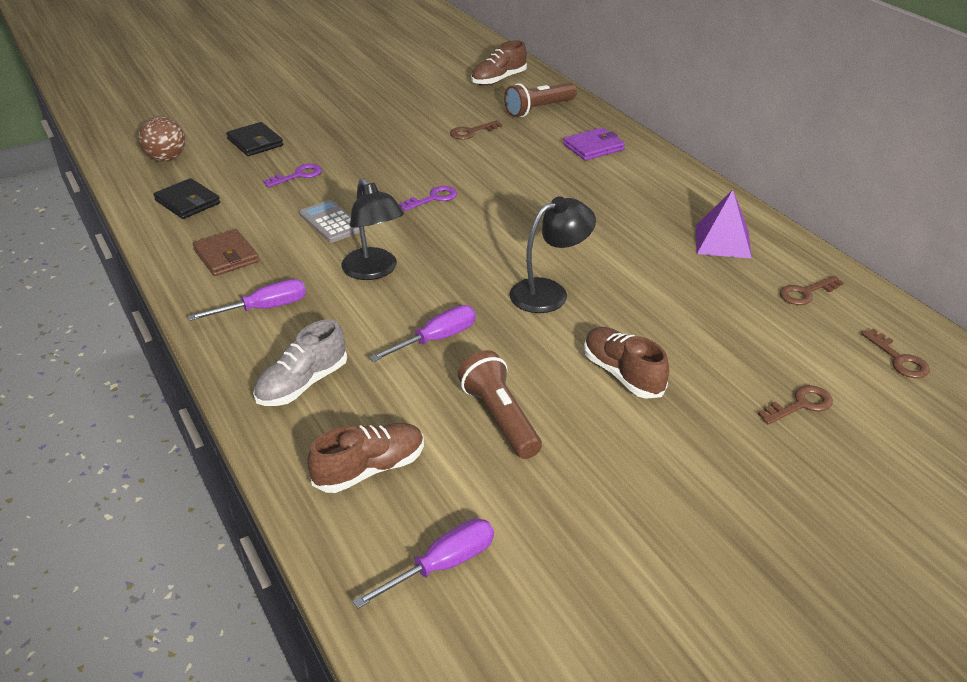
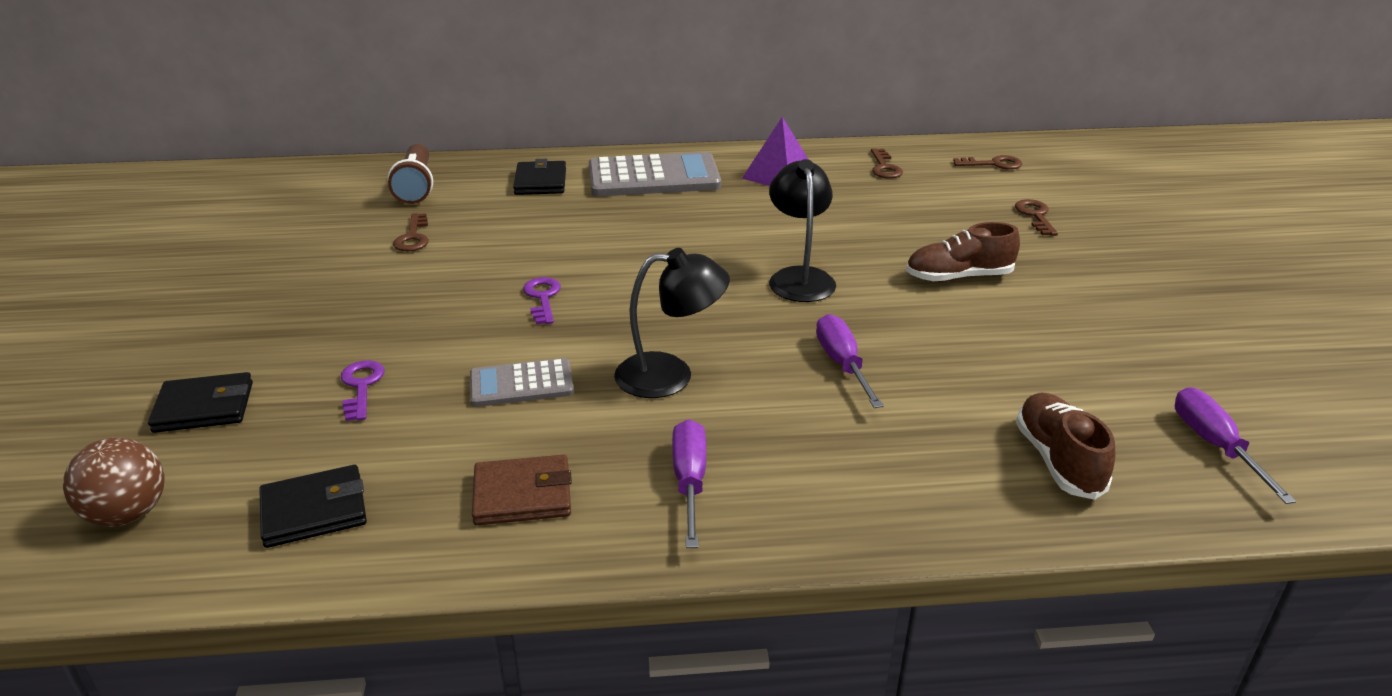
camera: 65 degrees left, 5 degrees down
(302, 384) = (879, 480): grey shoe -> none
(498, 79) = (305, 189): brown shoe -> none
(499, 418) = (999, 358): brown flashlight -> none
(593, 147) = (540, 182): purple wallet -> black wallet
(651, 187) = (653, 177): none -> grey calculator

